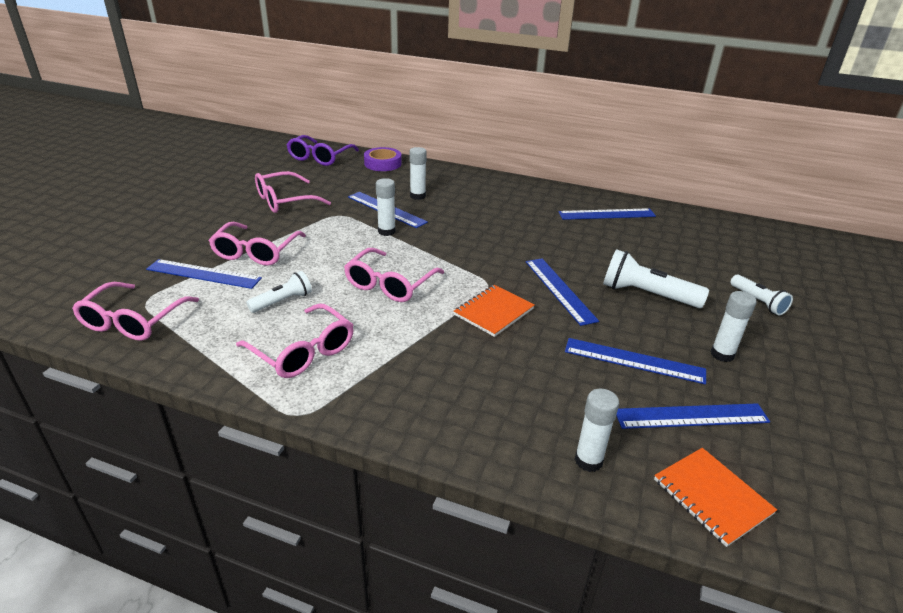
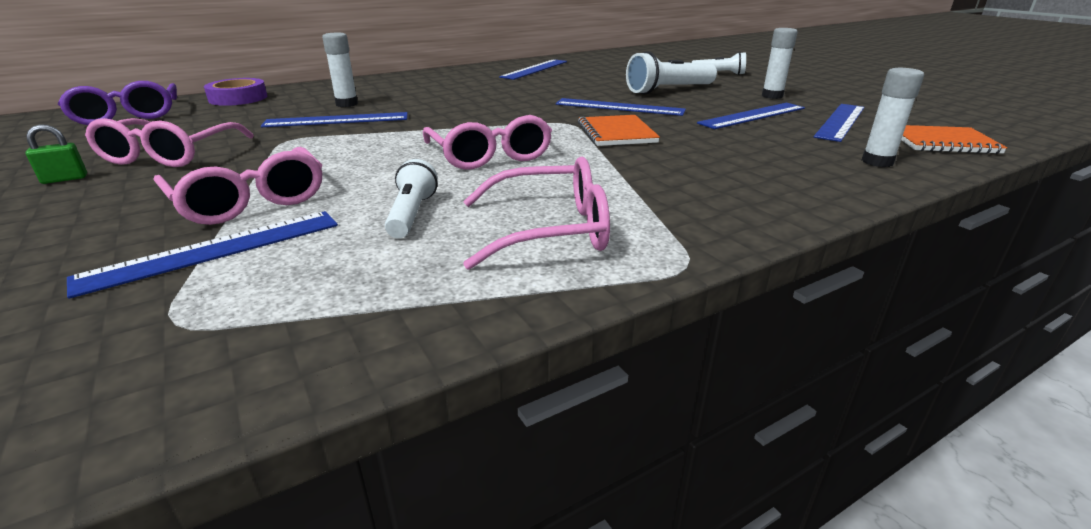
camera: 50 degrees left, 5 degrees down
(133, 321) = (211, 352): pink glasses -> none
(235, 198) = (65, 179): none -> green padlock
(386, 231) = (382, 131): white glue stick -> none

